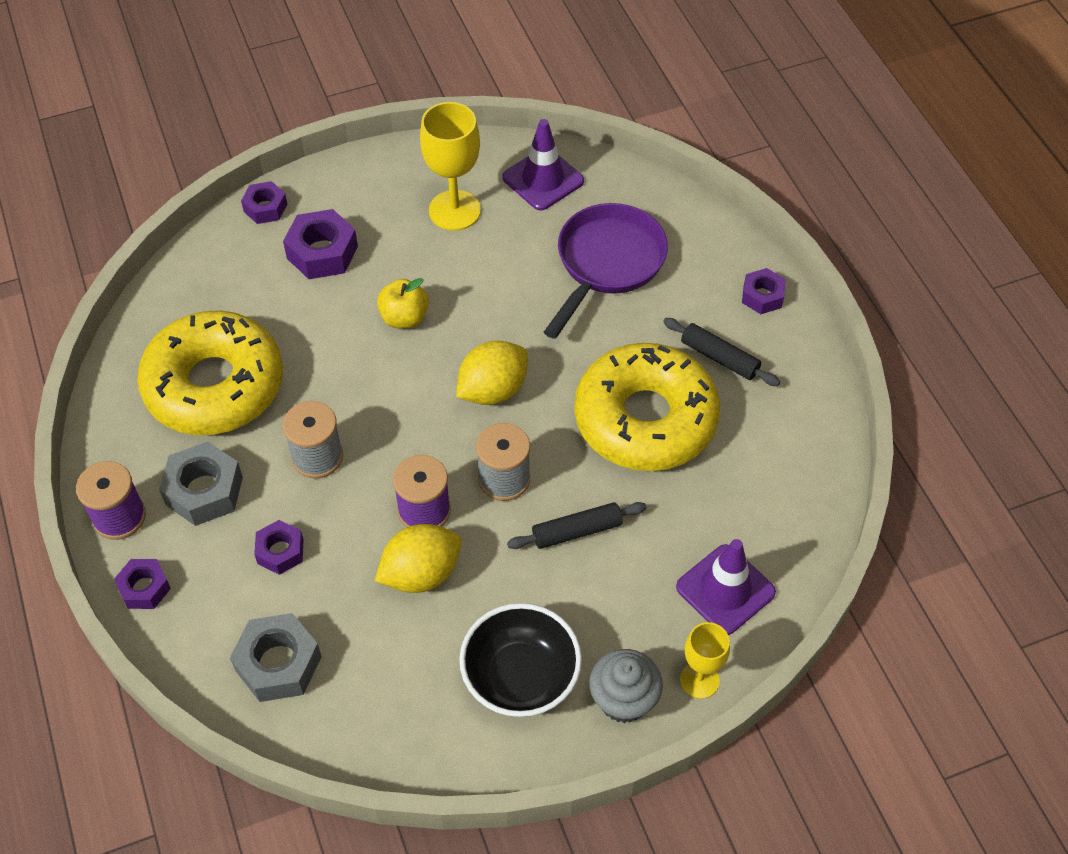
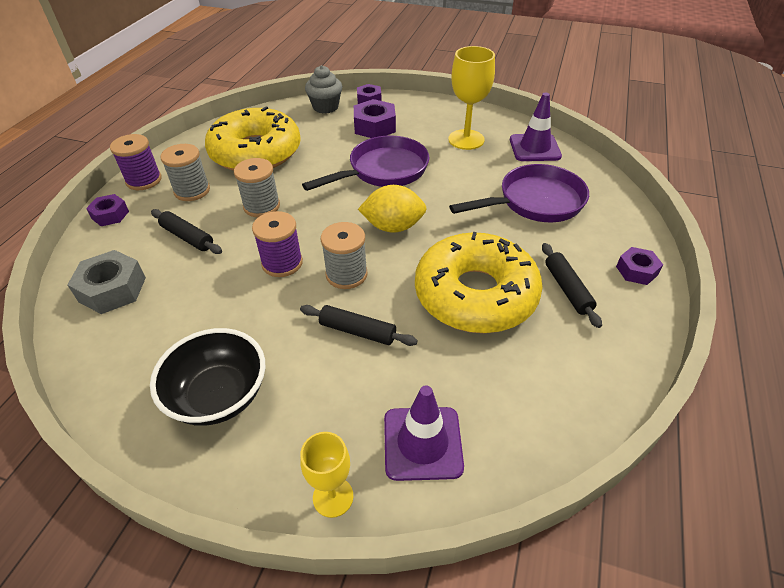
camera: 40 degrees right, 10 degrees down
(204, 491) = (192, 191): grey nut -> grey spool
(280, 551) = (187, 237): purple nut -> black rolling pin
(404, 318) = (383, 170): yellow apple -> purple pan
(421, 573) = (239, 294): yellow lemon -> none
(623, 699) = (264, 465): grey cupcake -> grey cupcake (325, 107)

